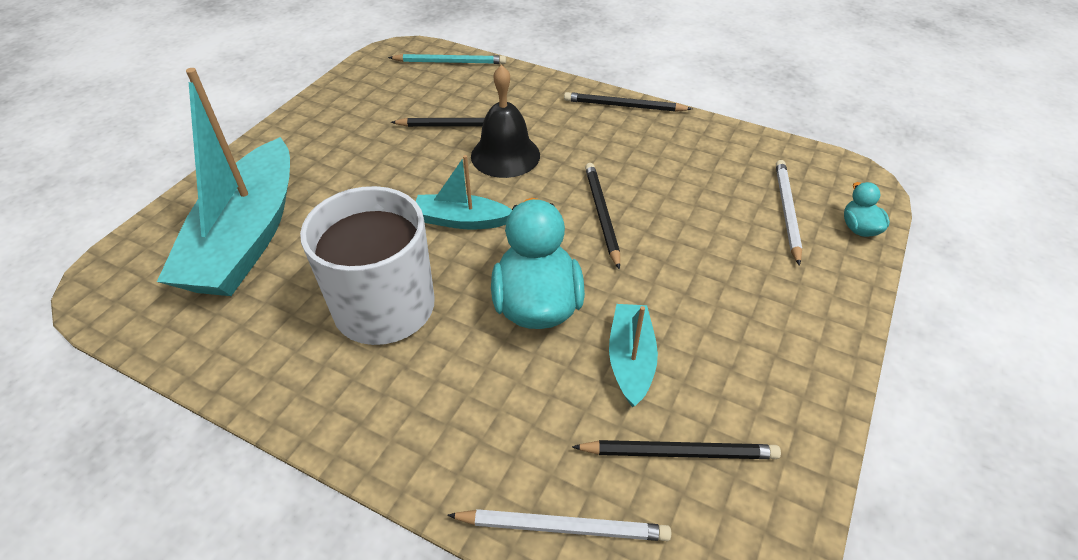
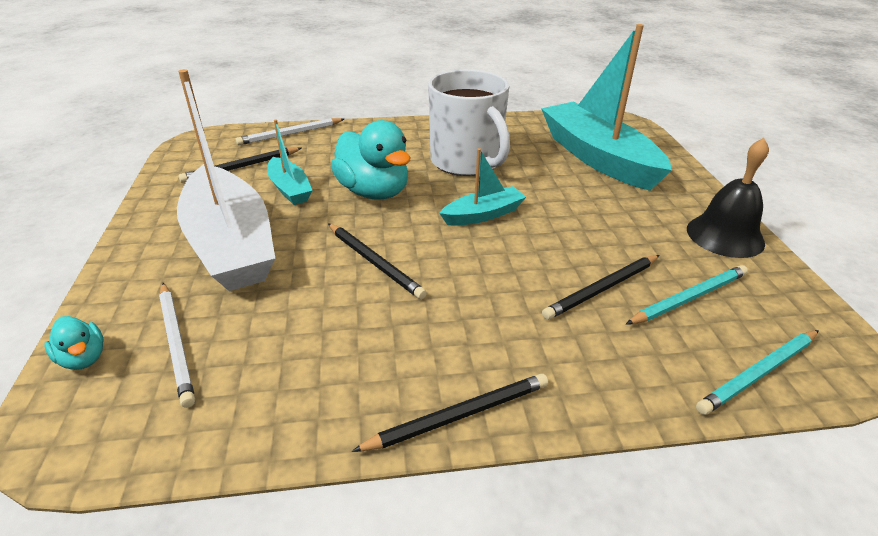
camera: 145 degrees right, 10 degrees down
(417, 100) = (689, 298): none -> turquoise pencil
(505, 155) = (518, 278): black bell -> black bell (725, 235)
(726, 296) = (231, 244): none -> white boat

